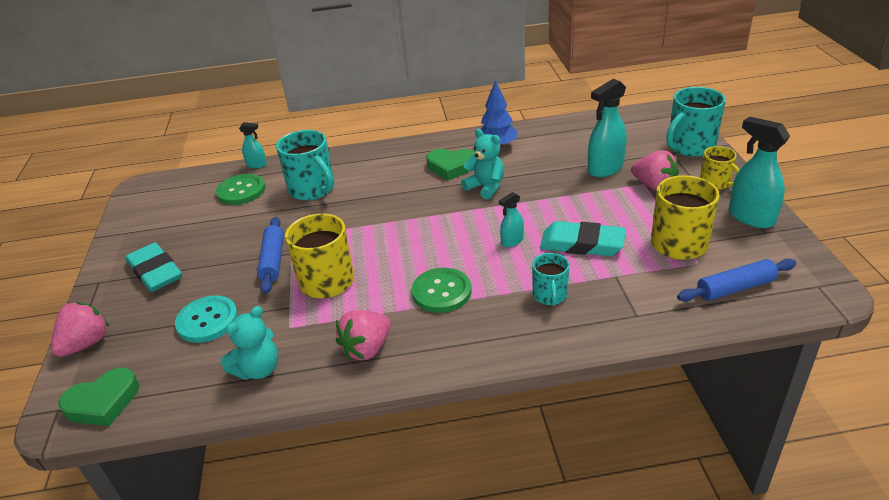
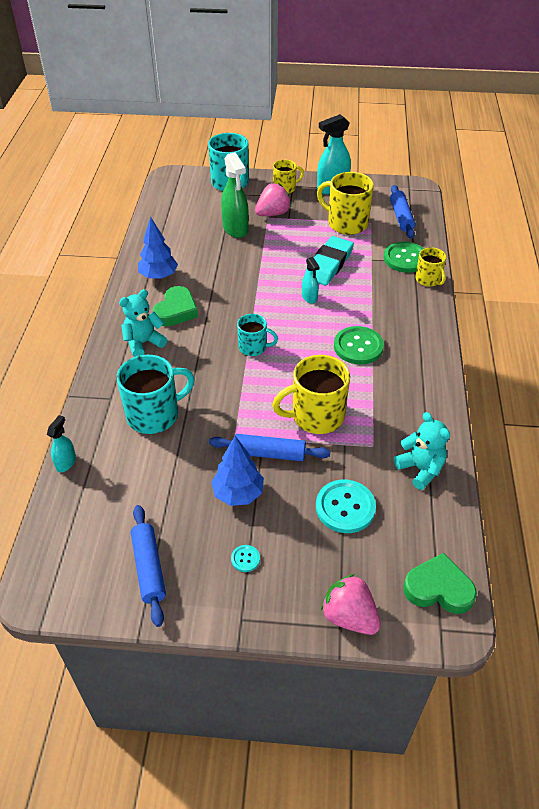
camera: 80 degrees left, 10 degrees up
(103, 402) = (438, 588): green heart -> green heart turned 60 degrees counterclockwise
(153, 226) = (149, 568): none -> blue rolling pin
(155, 272) = (245, 559): turquoise eraser -> turquoise button
(225, 253) = (238, 493): none -> blue tree
(241, 191) = (119, 478): green button -> green button (405, 258)
(367, 348) = (412, 398): pink strawberry -> none
(485, 187) = (224, 296): turquoise teddy bear -> turquoise teddy bear (143, 343)
(550, 295) = (382, 293): turquoise mug -> turquoise mug (253, 347)
(603, 334) = (428, 280): none -> yellow mug
(605, 169) = (235, 229): turquoise spray bottle -> green spray bottle

